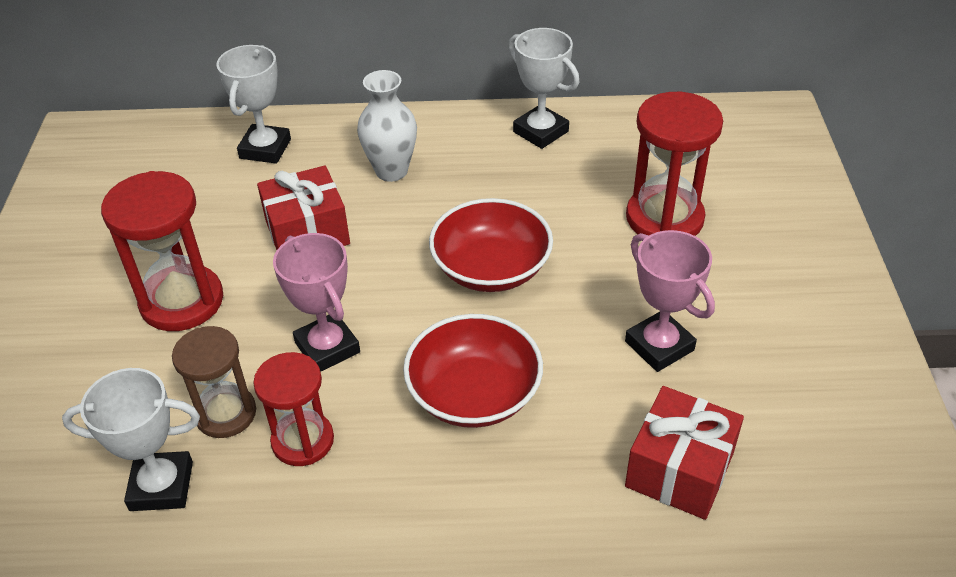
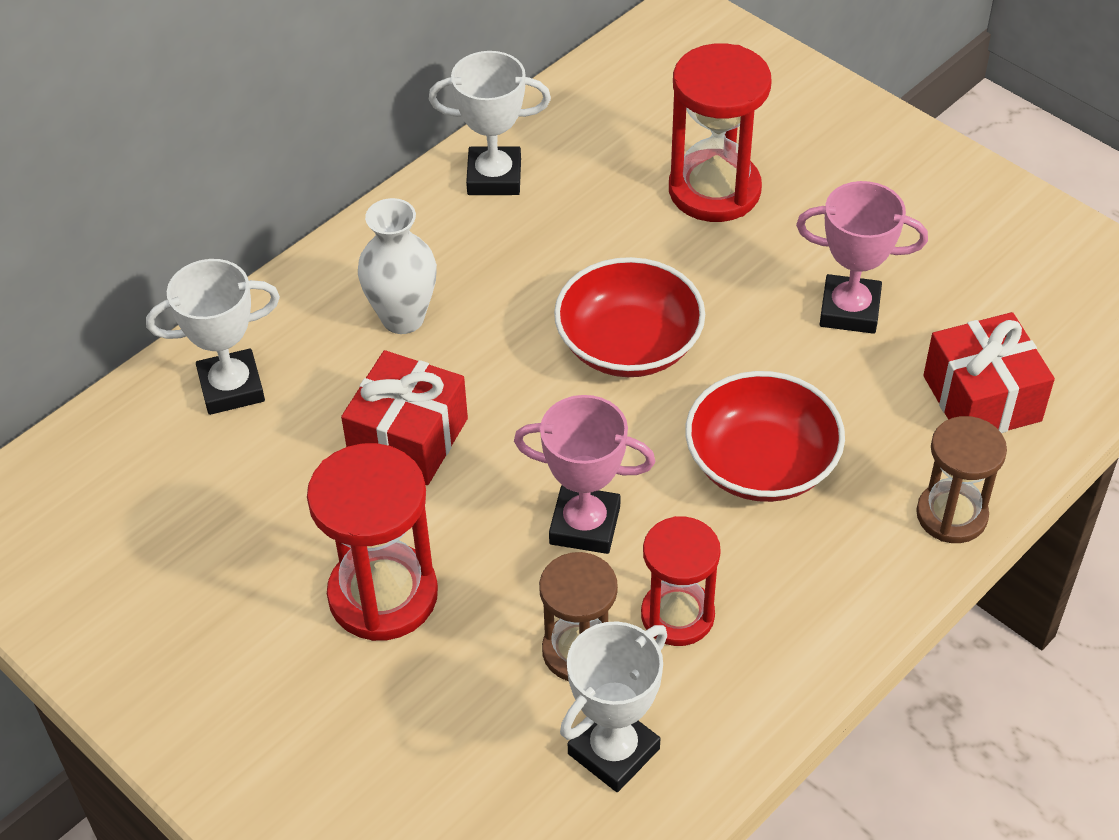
camera: 45 degrees left, 5 degrees up
(265, 149) = (231, 387): white trophy -> white trophy turned 75 degrees counterclockwise
(553, 527) = (951, 515): none -> brown hourglass

